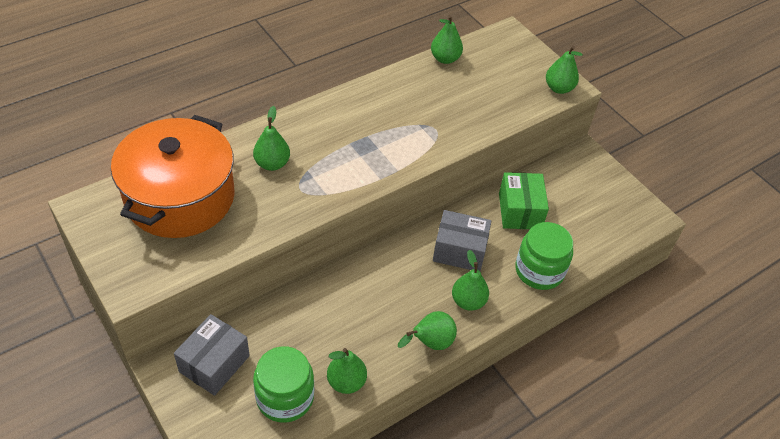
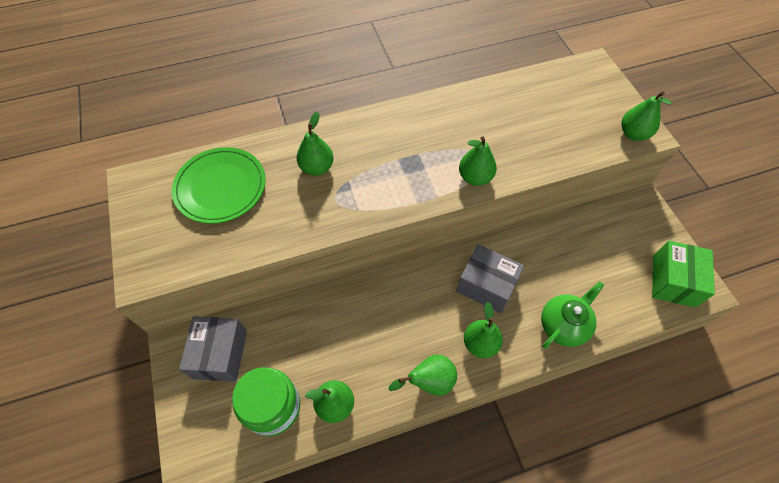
camera: 20 degrees right, 10 degrees up
(180, 197) = (220, 187): orange pot -> green plate
(214, 364) = (220, 354): grey box -> grey box turned 45 degrees counterclockwise
(445, 59) = (520, 84): green pear -> green pear (475, 177)
(520, 211) = (559, 254): green box -> green box (673, 281)
(539, 270) = (563, 325): green jar -> green teapot

